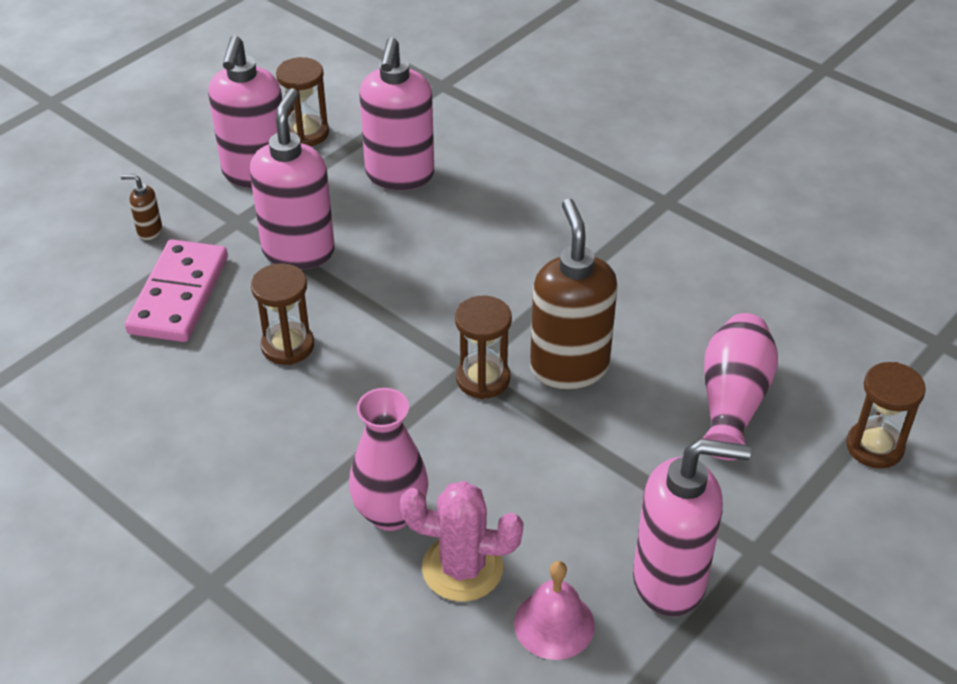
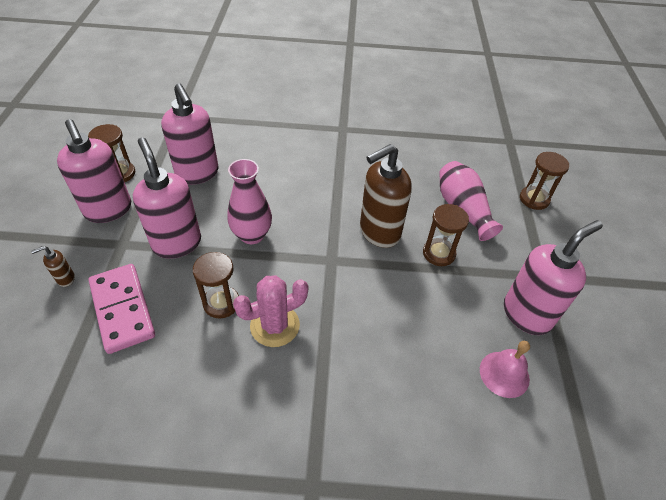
camera: 40 degrees left, 5 degrees up
(391, 513) = (370, 367): pink vase -> pink vase (252, 235)
(462, 568) = (435, 374): pink cactus -> pink cactus (275, 325)
(483, 379) = (344, 262): brown hourglass -> brown hourglass (439, 253)
(569, 367) = (379, 232): brown soap dispenser -> brown soap dispenser turned 75 degrees counterclockwise

